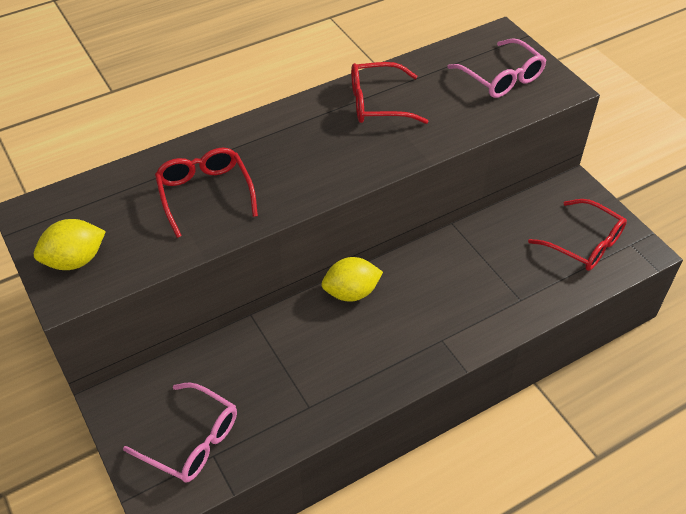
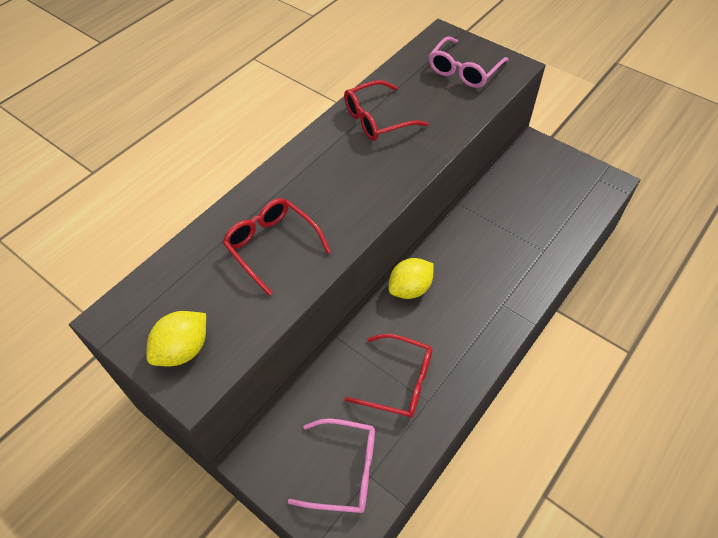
camera: 20 degrees left, 5 degrees up
(501, 78) = (464, 70): pink glasses -> pink glasses turned 90 degrees clockwise
(584, 244) = (566, 189): red glasses -> red glasses (399, 382)

